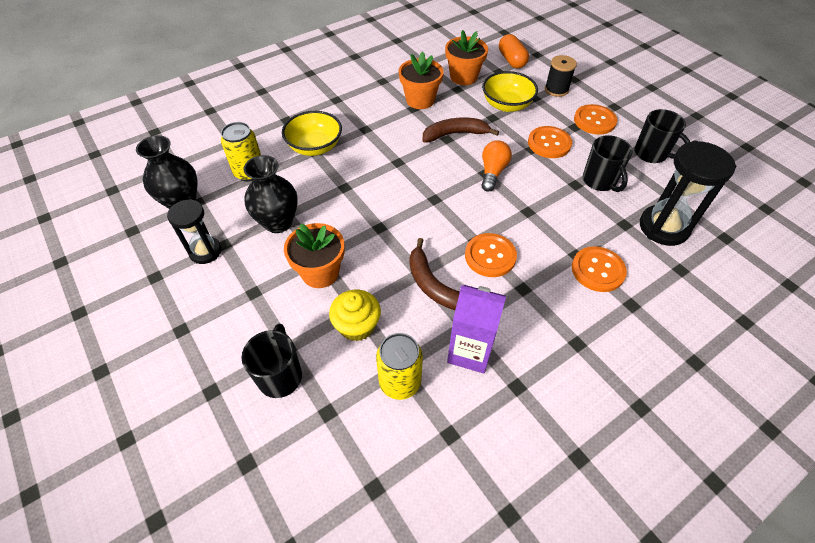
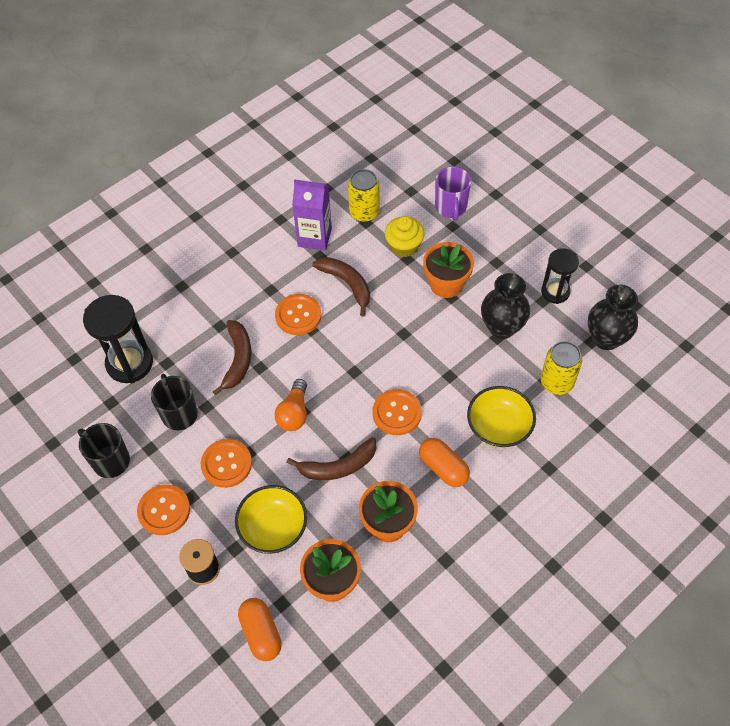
camera: 175 degrees right, 5 degrees up
(280, 376) = (451, 207): black mug -> purple mug
(370, 126) = (443, 468): none -> orange capsule
(551, 220) = (238, 359): none -> brown banana
(598, 270) = (203, 313): orange button -> orange button (397, 413)

